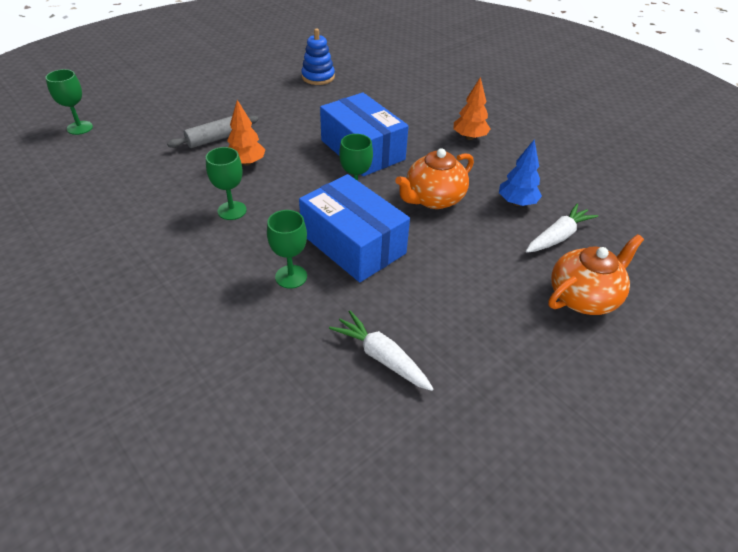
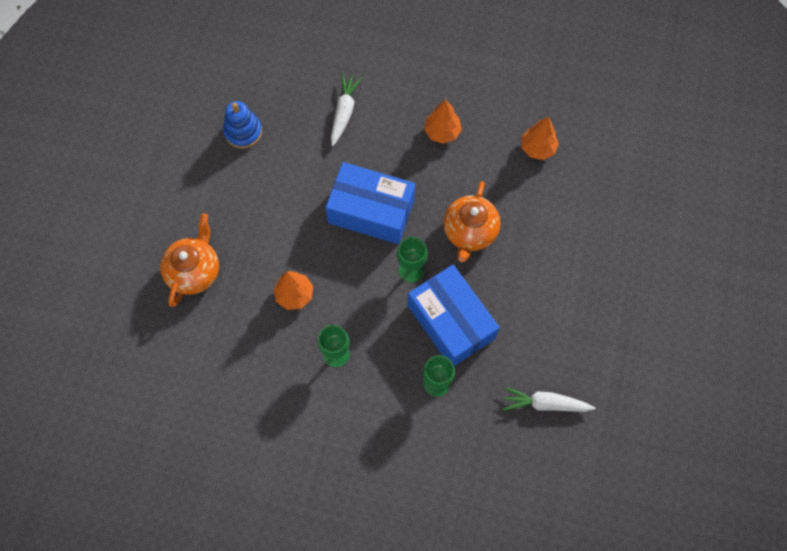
camera: 35 degrees left, 25 degrees up
(80, 128) = (106, 357): green goblet -> none
(215, 139) = (239, 285): grey rolling pin -> none
(353, 244) = (451, 322): blue box -> blue box turned 45 degrees clockwise
(516, 203) = (530, 192): blue tree -> none
(549, 181) = (537, 148): none -> orange tree
(558, 236) = (580, 210): white carrot -> white carrot (344, 112)
(583, 297) = (629, 261): orange teapot -> orange teapot (194, 271)

